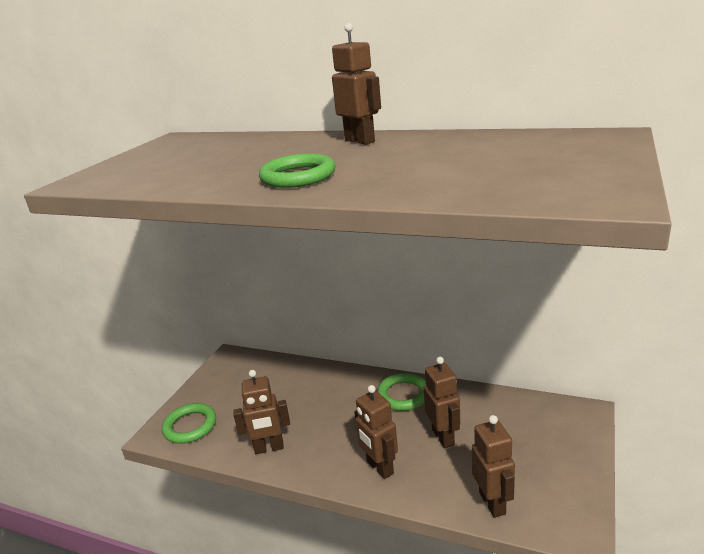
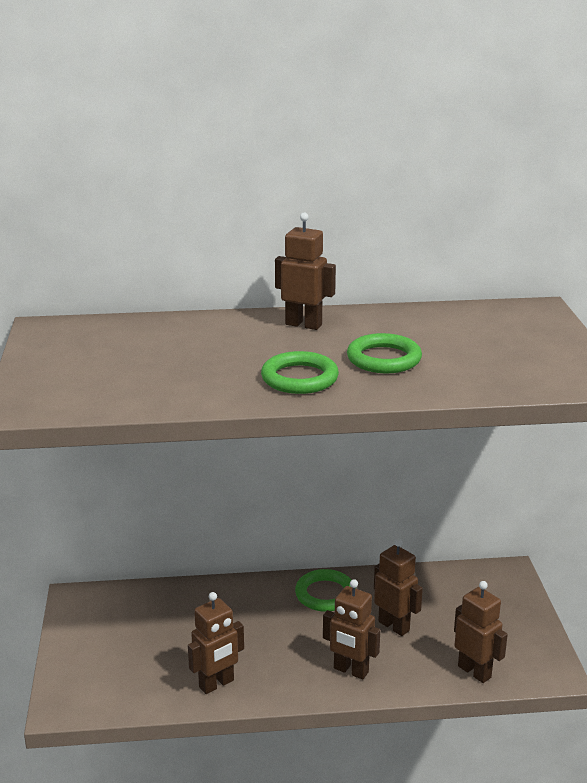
camera: 30 degrees left, 0 degrees up
(190, 426) = (97, 687): green ring -> green ring (384, 359)

